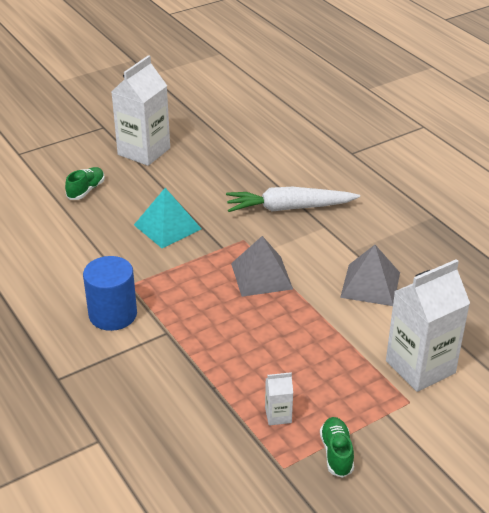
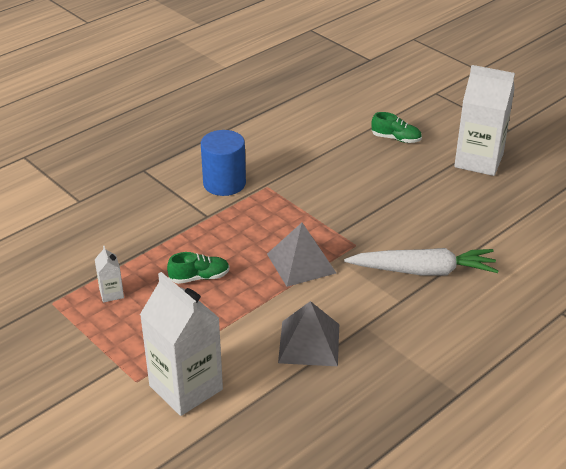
camera: 80 degrees right, 0 degrees up
(167, 227) = (358, 194): turquoise pyramid -> none
(289, 208) = (423, 271): white carrot -> white carrot turned 105 degrees clockwise
(336, 453) = (68, 334): green shoe -> green shoe (199, 277)

